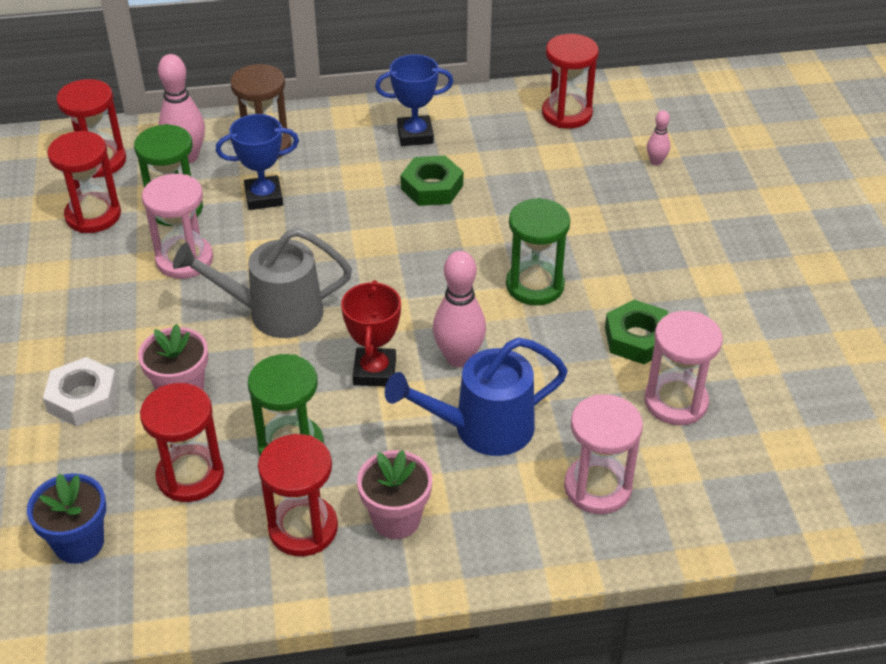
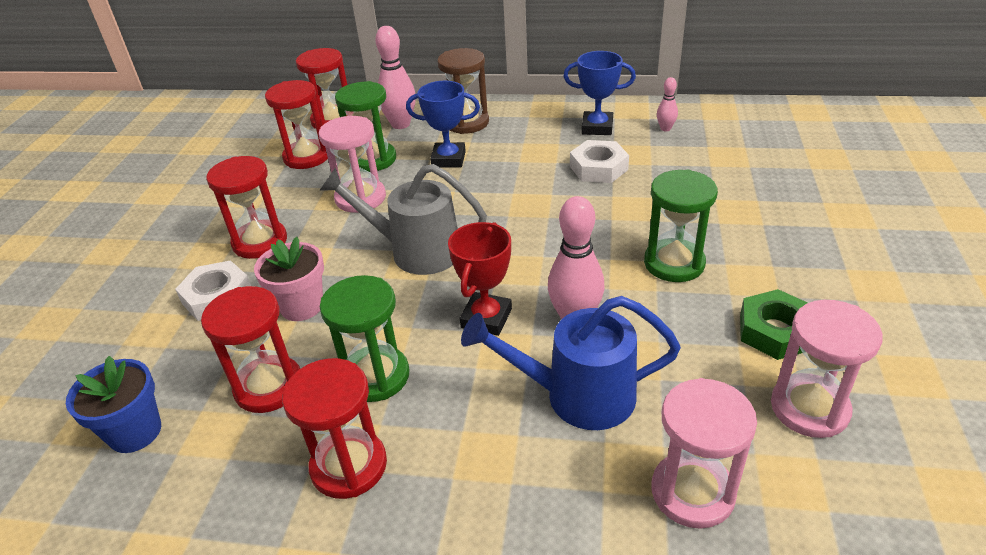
camera: 20 degrees right, 5 degrees down
(396, 519) = (449, 478): pink flower pot -> none
(432, 187) = (598, 168): green nut -> white nut
(566, 114) = (742, 125): red hourglass -> red hourglass (260, 242)
(656, 162) = (825, 171): pink bowling pin -> pink bowling pin (665, 128)

